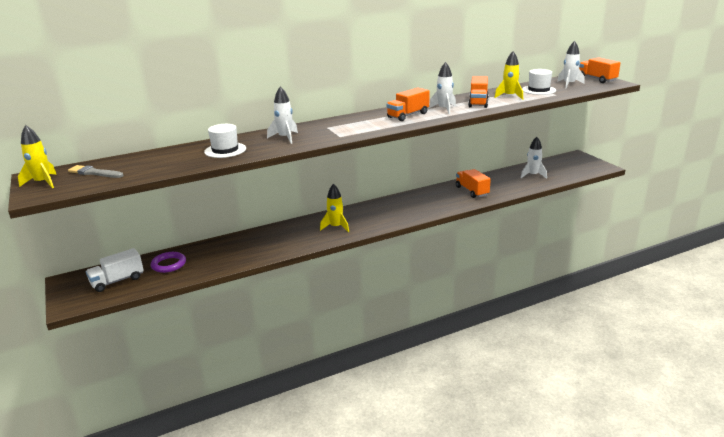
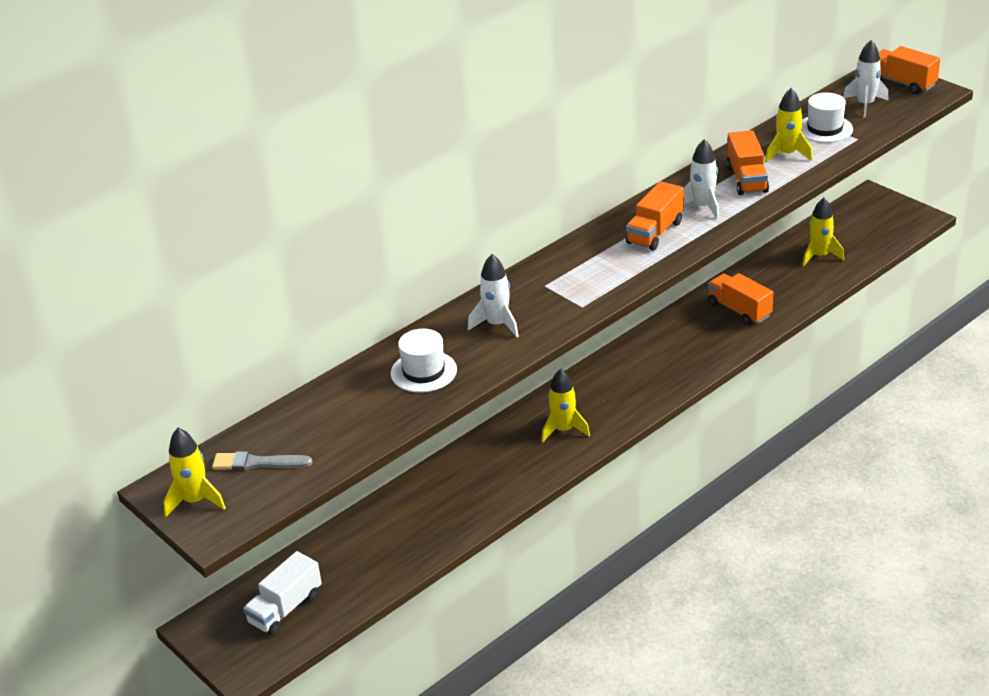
camera: 15 degrees left, 10 degrees up
(169, 264) = (344, 560): purple ring -> none
(532, 175) = (819, 256): white rocket -> yellow rocket

